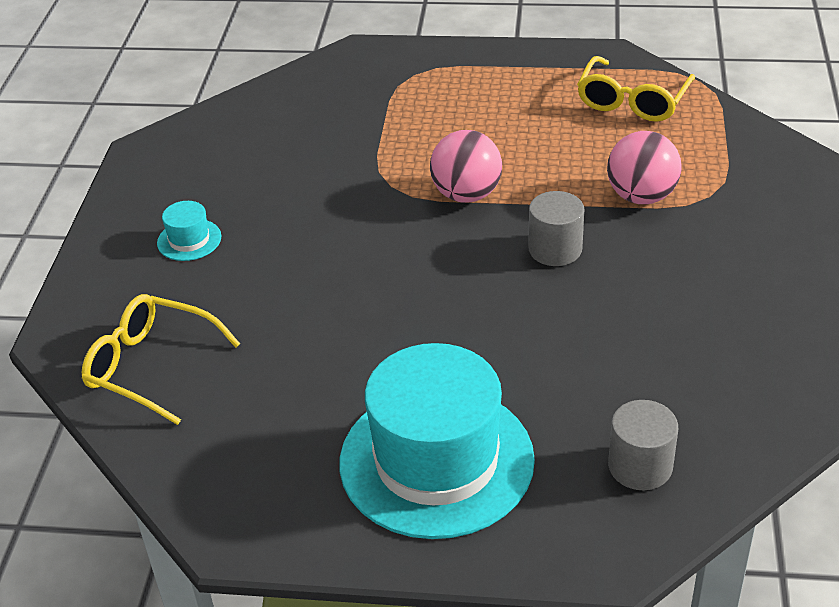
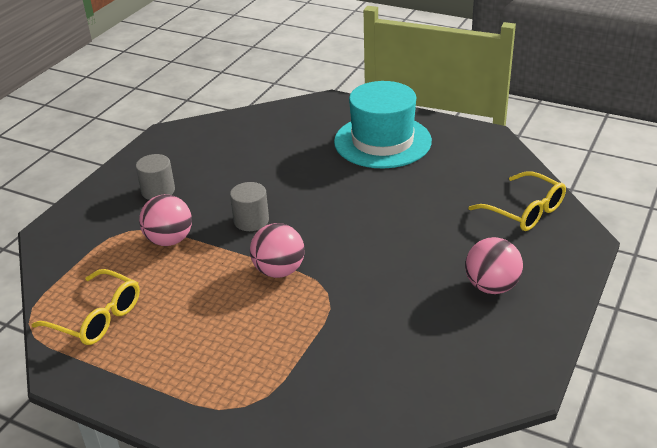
camera: 160 degrees left, 5 degrees down
(189, 240) = (491, 286): turquoise hat -> pink ball
(632, 101) = (97, 317): yellow glasses -> yellow glasses turned 75 degrees clockwise
(640, 466) = (293, 123): grey cylinder -> grey cylinder (158, 191)

